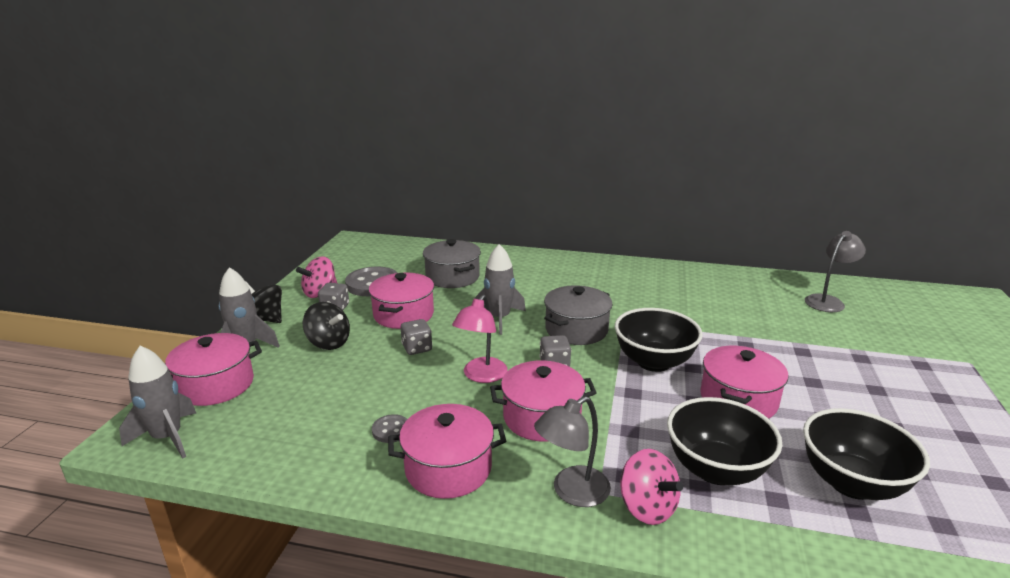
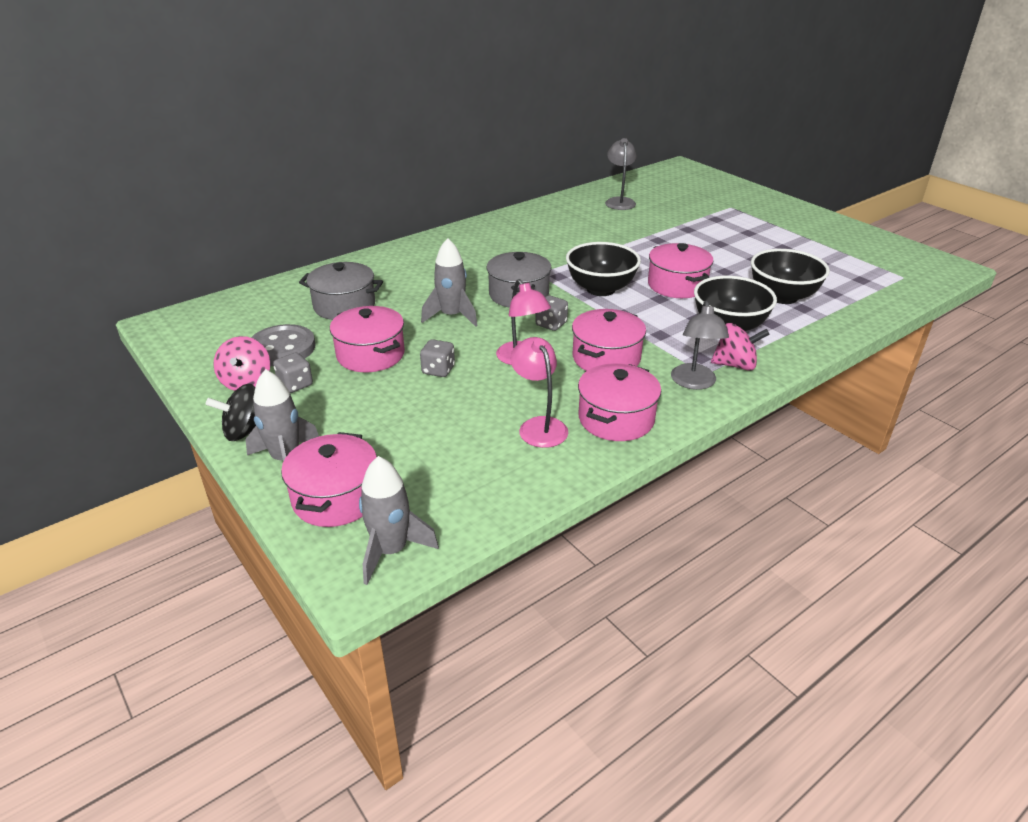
camera: 50 degrees left, 10 degrees up
(328, 343) = (357, 410): black spinning top -> none
(391, 430) = (539, 426): grey button -> pink lamp

